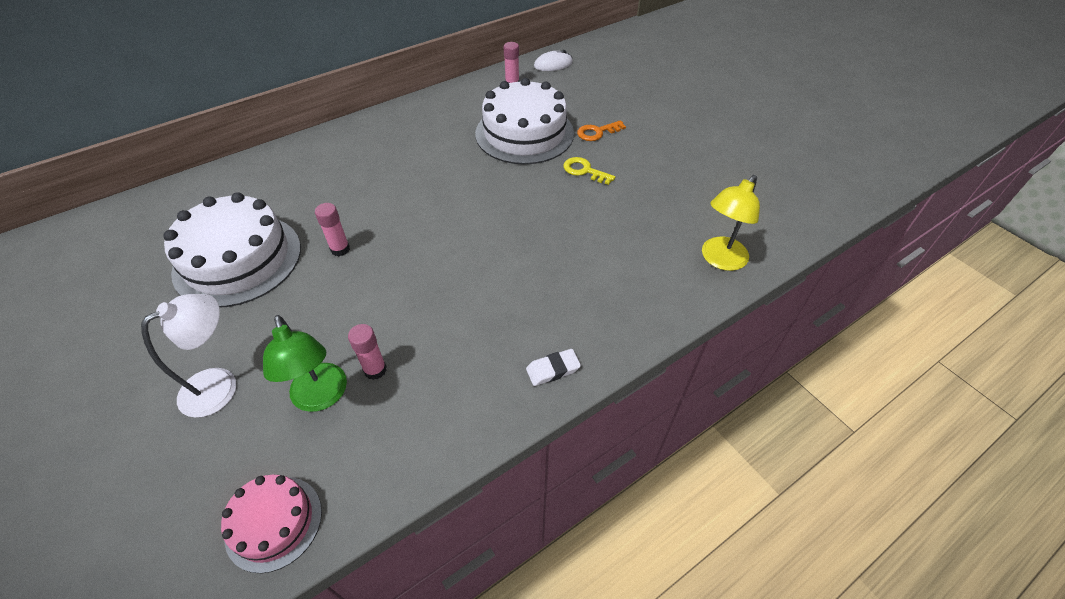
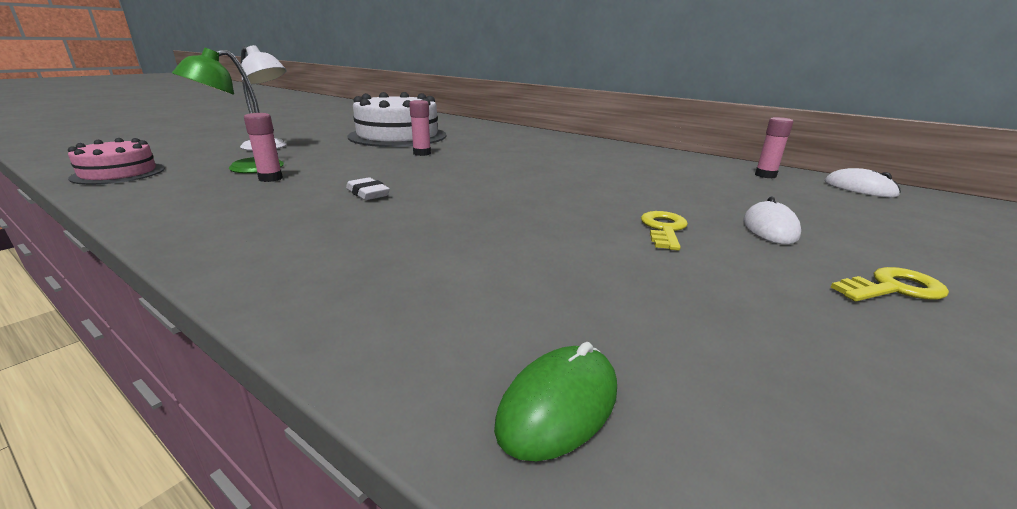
camera: 70 degrees right, 25 degrees down
(524, 133) = (683, 190): white cake -> none
(553, 369) = (240, 250): white eraser -> white eraser (368, 193)
(597, 132) = (770, 228): orange key -> white mouse
(666, 135) = (893, 288): none -> yellow key
(719, 260) = (558, 405): yellow lamp -> green mouse

